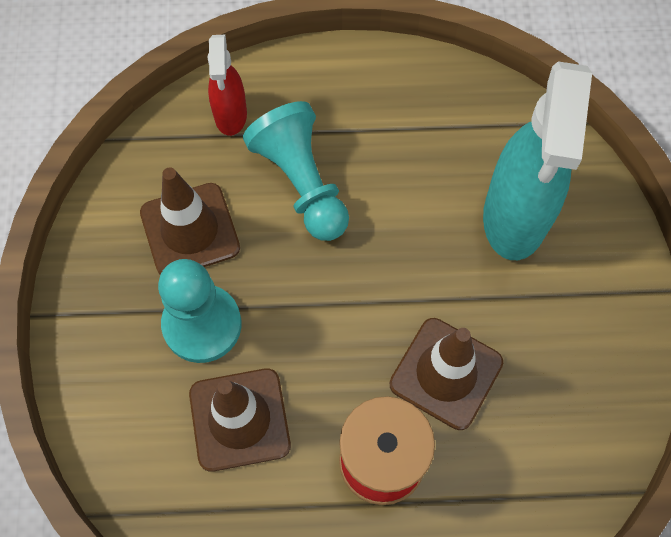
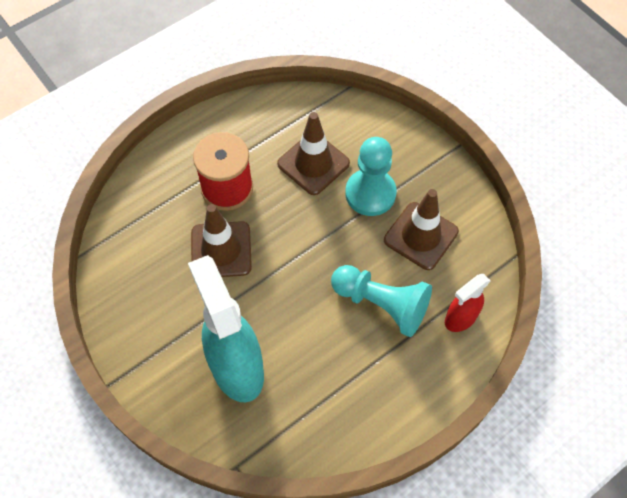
camera: 145 degrees right, 5 degrees down
(230, 115) = (460, 318): red spray bottle -> red spray bottle turned 90 degrees counterclockwise

